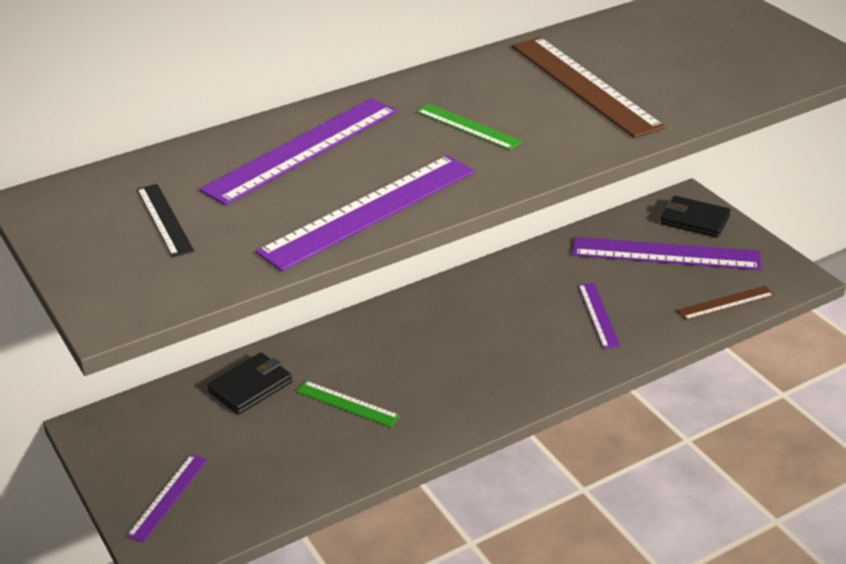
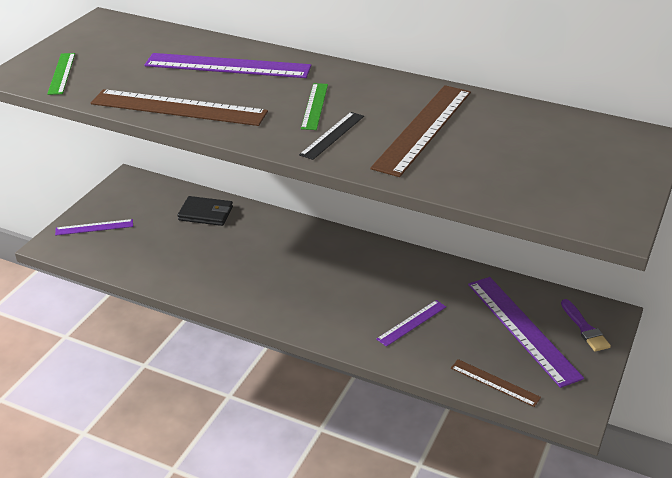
camera: 55 degrees right, 0 degrees up
(164, 219) = (114, 56): black ruler -> black ruler (332, 135)
(347, 403) = (221, 254): green ruler -> green ruler (62, 73)
(369, 211) = (178, 108): purple ruler -> brown ruler
(694, 220) = (585, 328): black wallet -> purple brush

